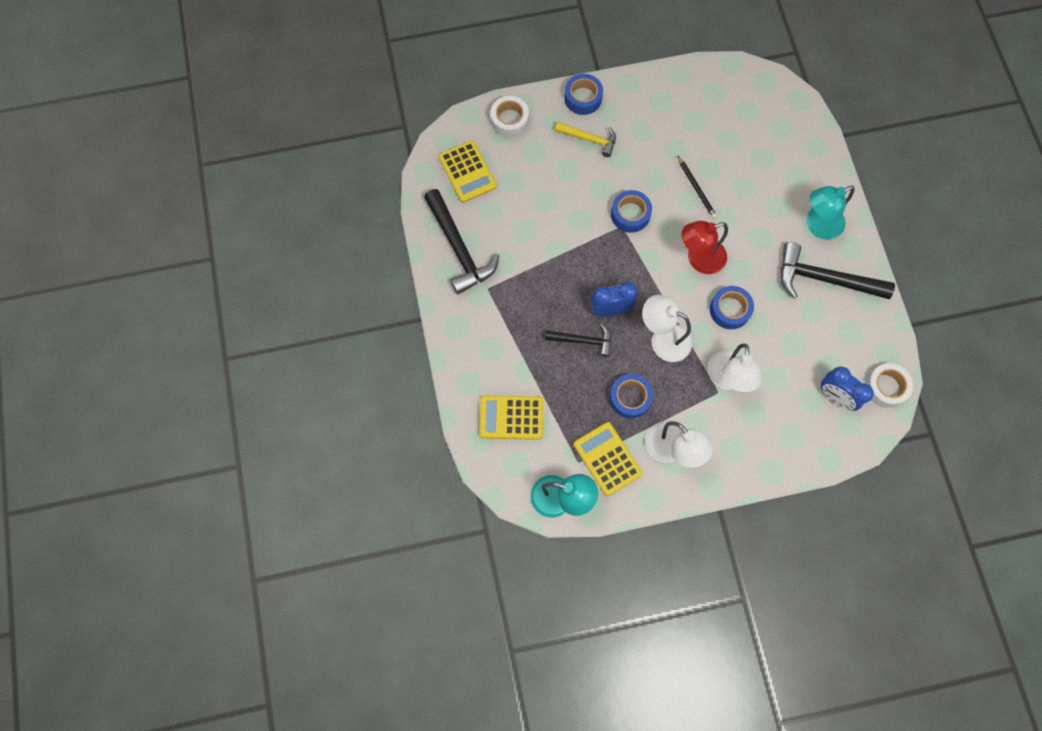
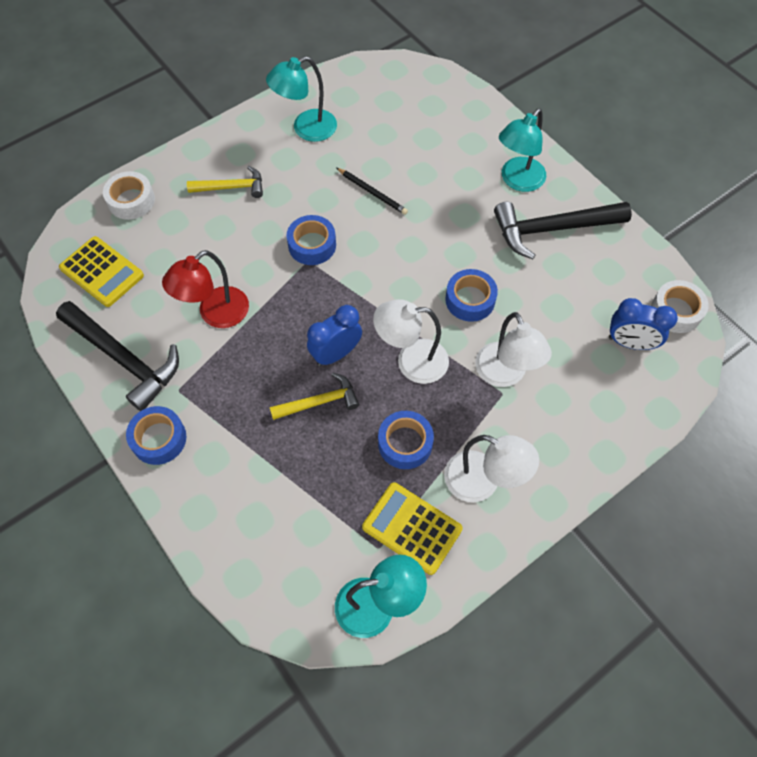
camera: 25 degrees left, 10 degrees down
(511, 417) = (271, 531): yellow calculator -> none
(583, 98) = (206, 150): blue tape -> blue tape (159, 439)
(583, 341) = (320, 402): black hammer -> yellow hammer
(669, 110) = (306, 129): none -> turquoise lamp
(698, 259) = (410, 261): red lamp -> red lamp (215, 314)

